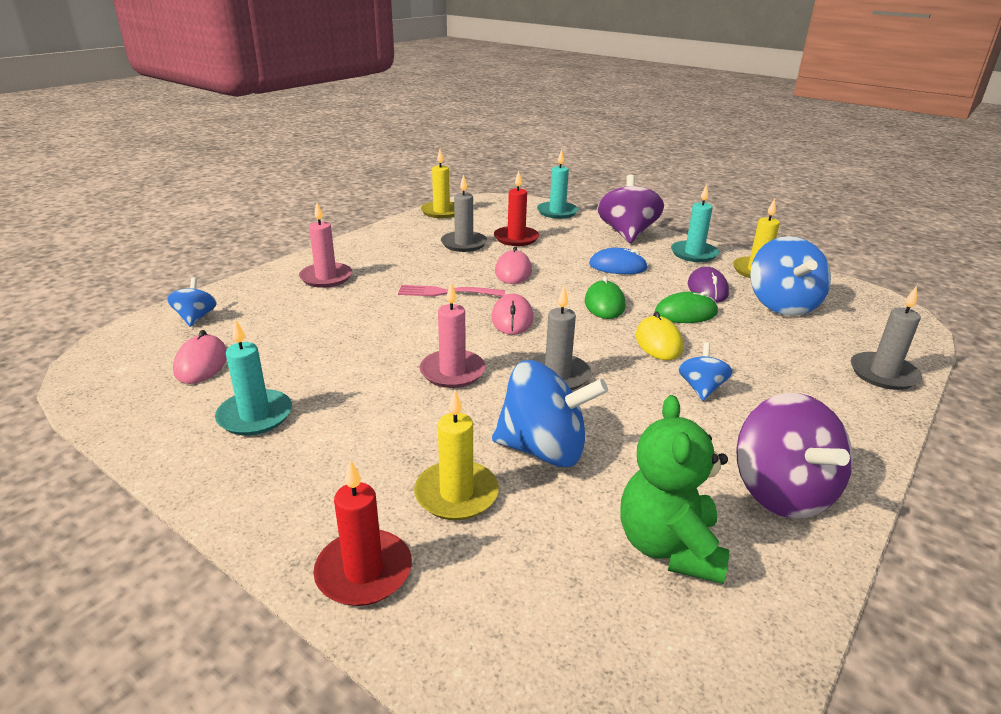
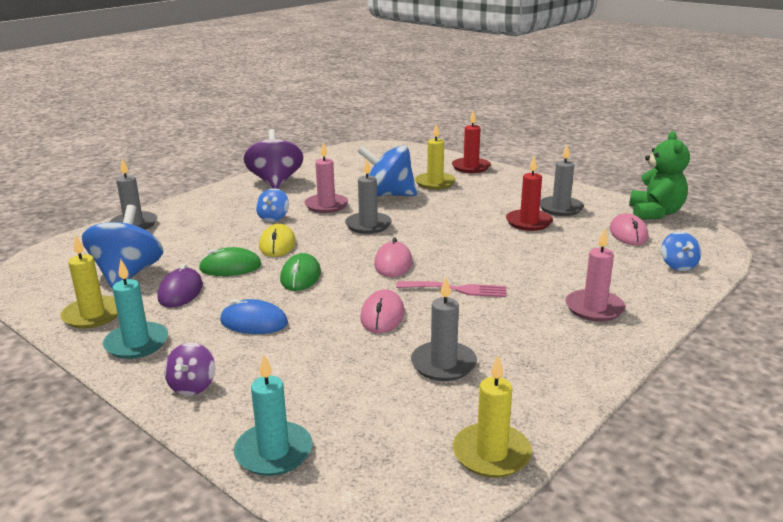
camera: 175 degrees left, 5 degrees down
(255, 416) = (560, 208): turquoise candle -> grey candle
(452, 372) = (442, 227): pink candle -> pink candle (326, 205)
(516, 238) = (366, 376): red candle -> red candle (528, 222)
(627, 234) = (192, 386): purple spinning top -> purple spinning top, size x0.53
(668, 547) = (343, 170): green teddy bear -> green teddy bear (655, 213)

